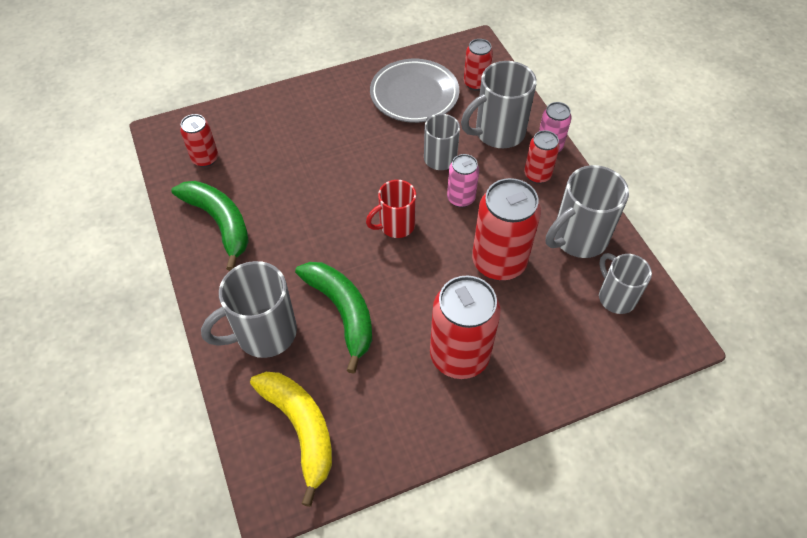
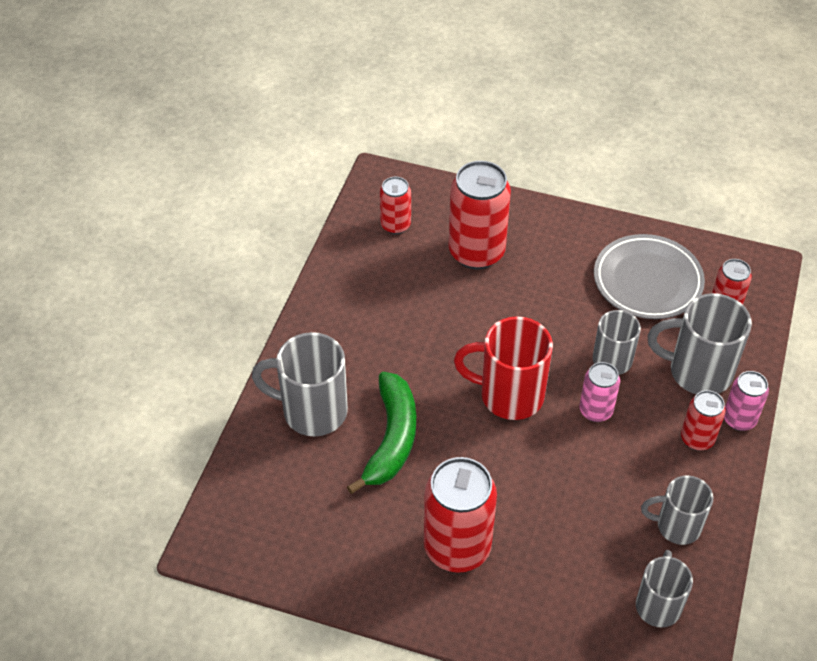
camera: 40 degrees right, 5 degrees down
(220, 223) = (358, 291): green banana -> none
(301, 429) = (273, 508): yellow banana -> none
(395, 225) = (509, 395): red mug -> red mug, size x1.55
(499, 262) = (574, 493): red can -> red can (476, 252)
(578, 238) = (676, 526): grey mug -> grey mug, size x0.65

